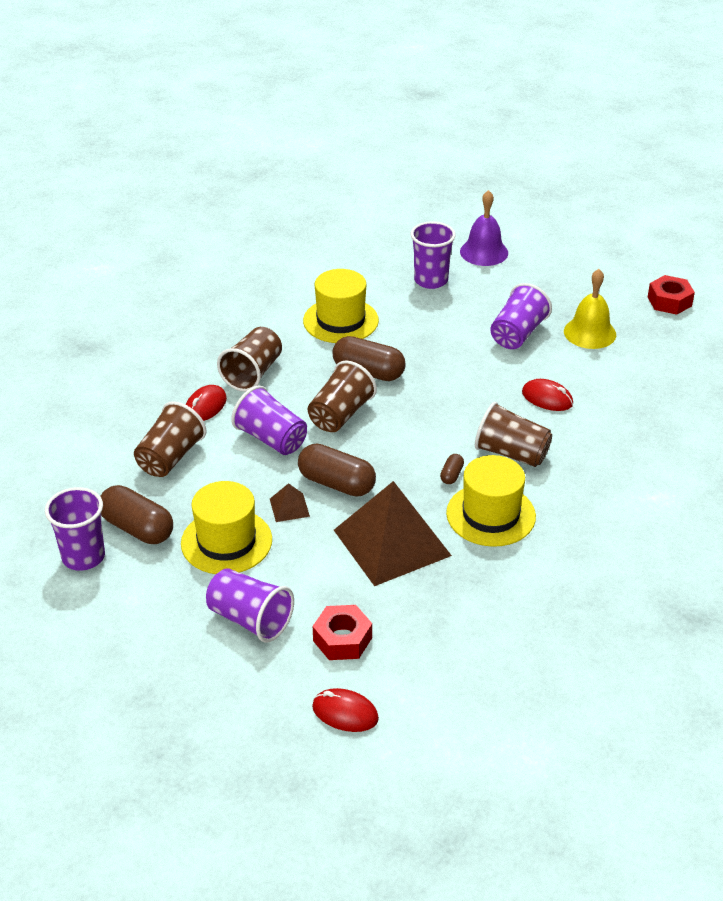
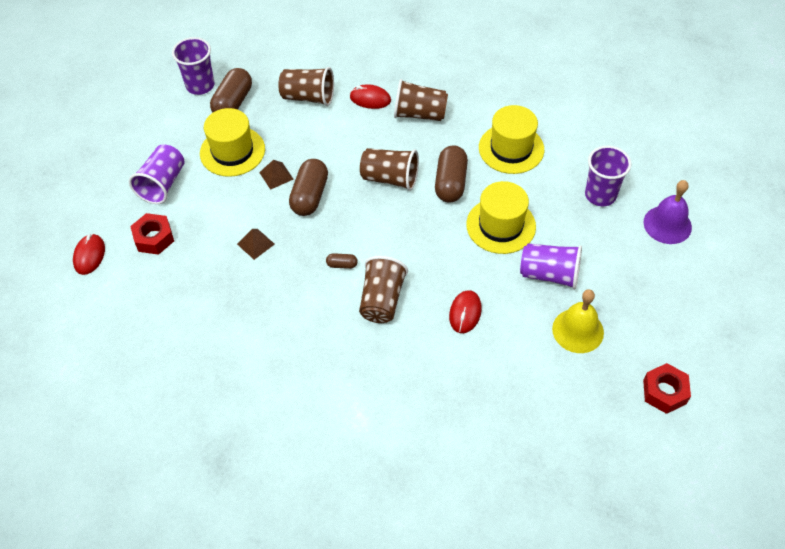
camera: 75 degrees right, 15 degrees up
(271, 439) = (347, 145): purple cup -> none
(392, 542) = (255, 244): brown pyramid -> brown pyramid, size x0.41
(490, 515) = (303, 300): yellow hat -> yellow hat (501, 225)

